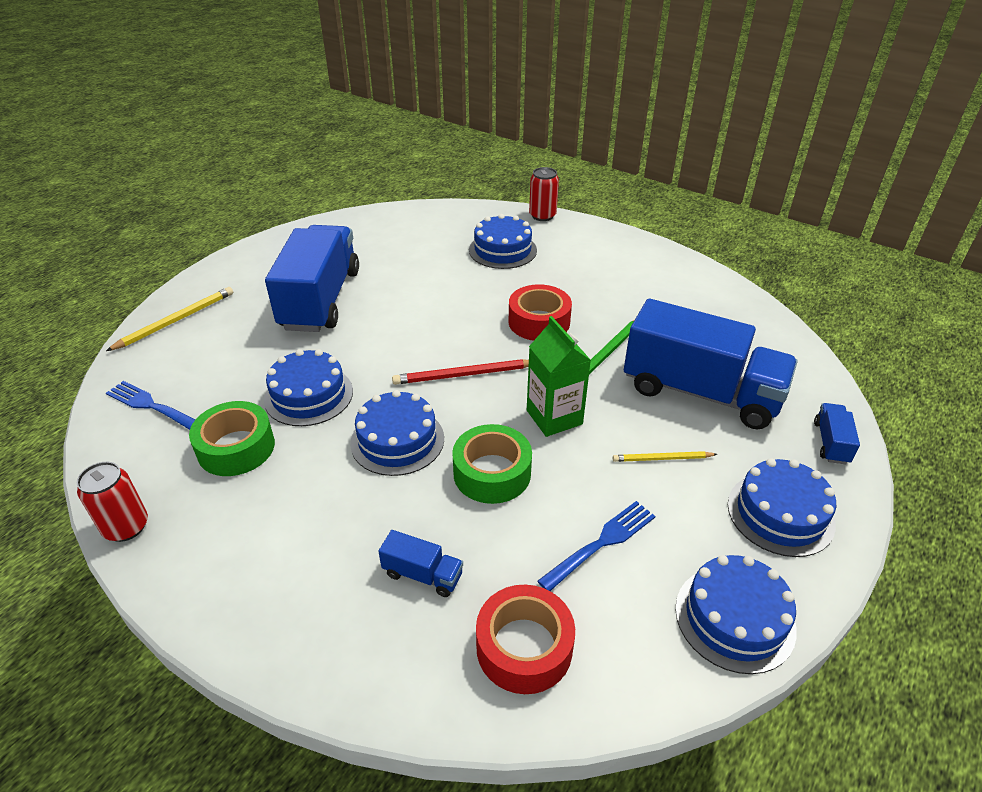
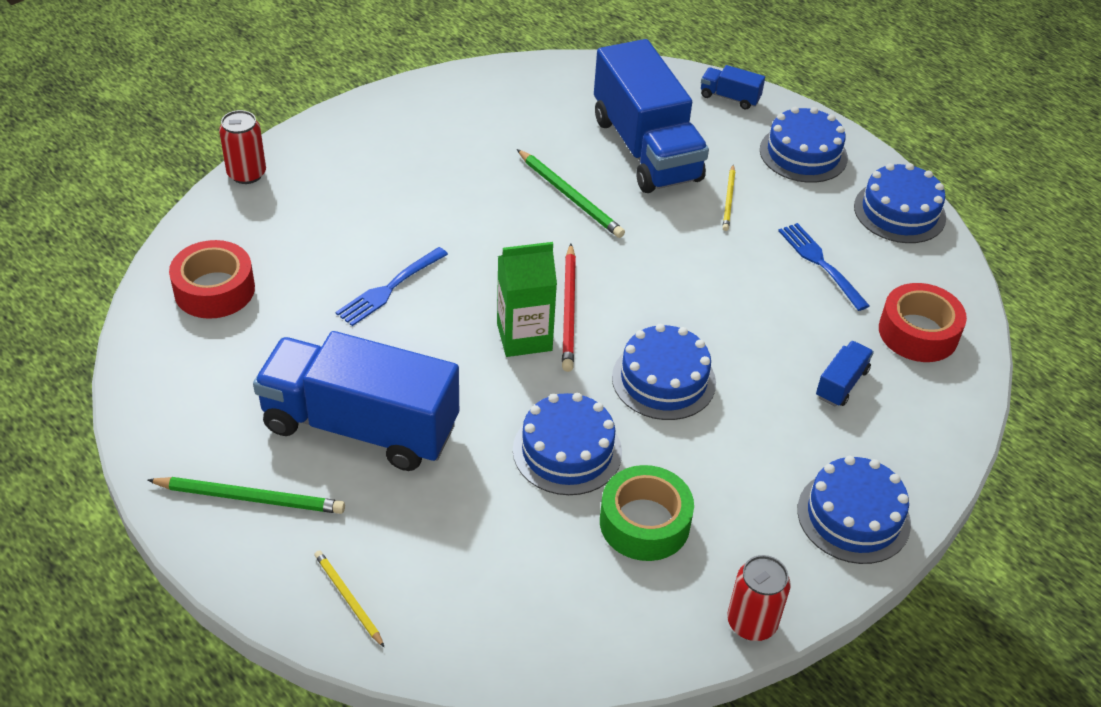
camera: 80 degrees left, 5 degrees up
(153, 406) = (545, 613): blue fork -> blue fork (390, 288)
(176, 320) = (348, 598): yellow pencil -> yellow pencil, size x0.62
(257, 272) = (250, 498): none -> green pencil
(492, 473) = (725, 315): green tape -> none
(502, 250) = (317, 228): blue cake -> blue cake (853, 516)
(539, 322) = (491, 230): red tape -> red tape (214, 290)
(554, 417) = (656, 255): green carton -> green carton (524, 337)
(700, 392) = (646, 149): blue truck -> blue truck turned 120 degrees clockwise

